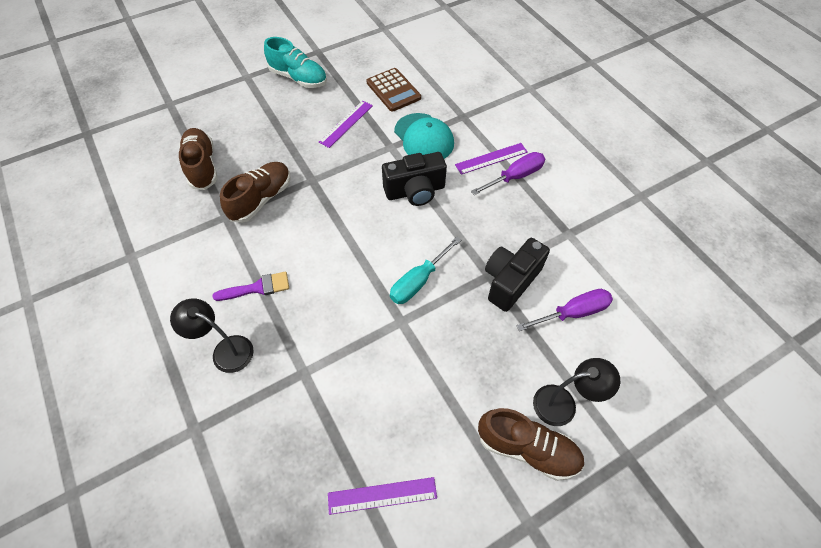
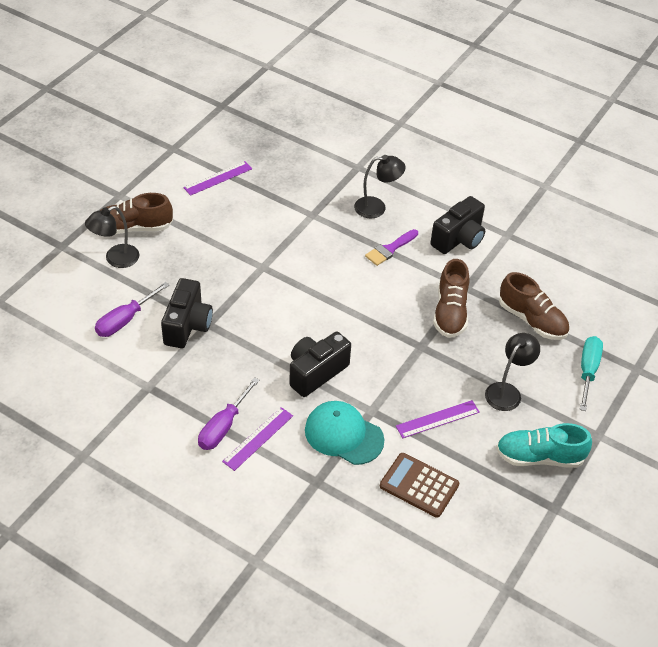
camera: 150 degrees right, 10 degrees down
(181, 271) = (459, 239): none -> black camera
(278, 123) = (507, 391): none -> black lamp
(346, 123) = (437, 419): purple ruler -> purple ruler turned 60 degrees clockwise
(419, 281) = (265, 298): turquoise screwdriver -> turquoise screwdriver (588, 371)

